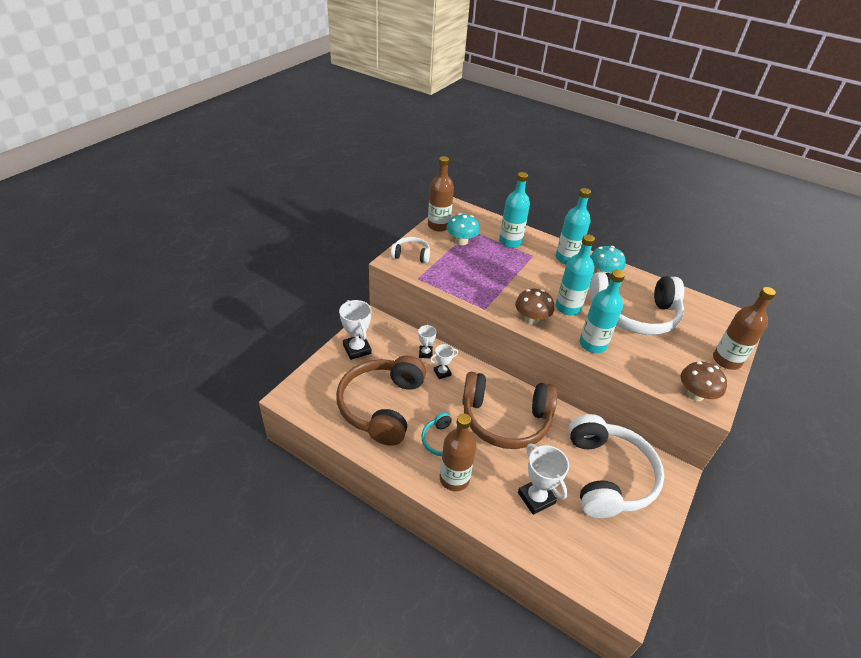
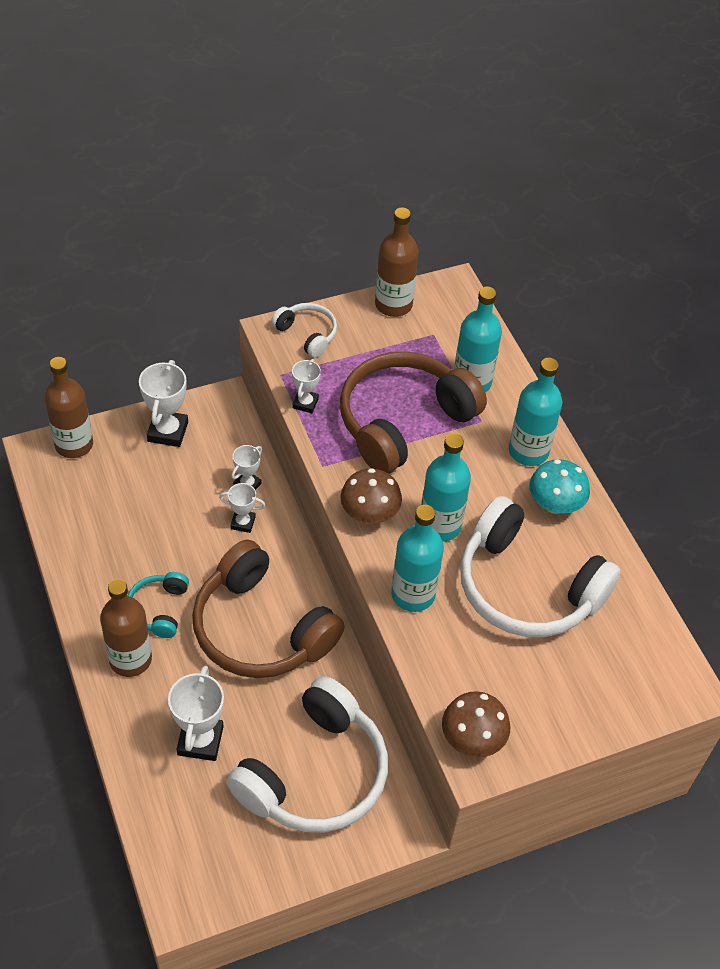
camera: 35 degrees right, 10 degrees up
(381, 406) = (130, 523): brown headphones -> brown headphones (403, 421)
(444, 285) = (305, 403): none -> white trophy
(461, 241) = (400, 346): turquoise mushroom -> none
(726, 360) = (580, 726): brown bottle -> brown bottle (74, 444)

